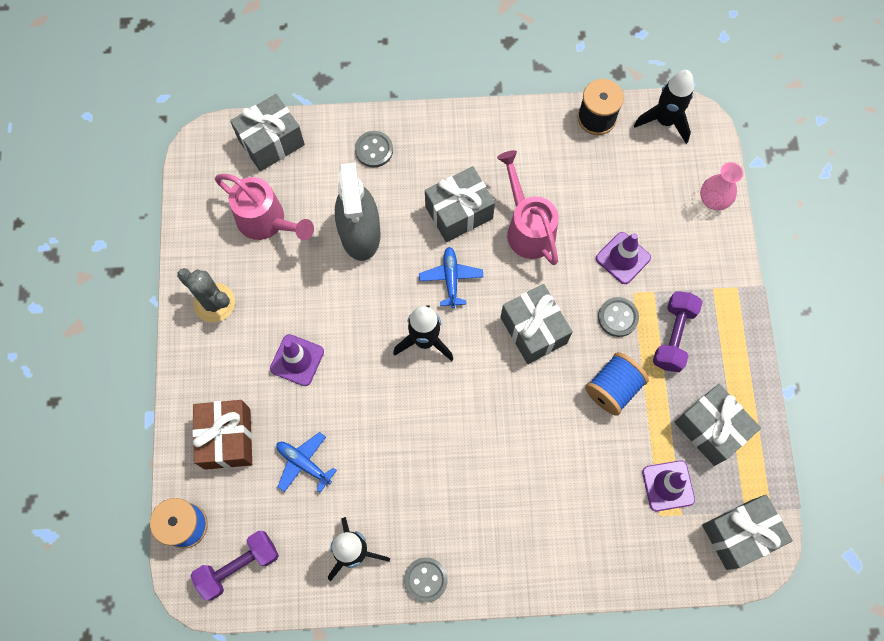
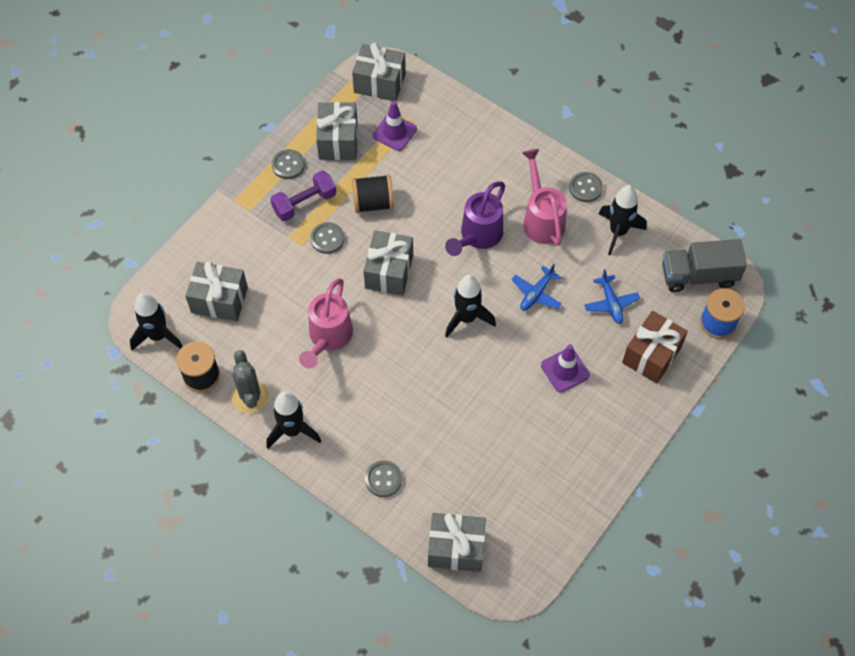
camera: 140 degrees left, 10 degrees down
(214, 303) = (594, 454): grey cactus -> grey cactus (250, 396)
(238, 566) = (698, 275): purple dumbbell -> grey truck
(267, 222) = (509, 485): pink watering can -> pink watering can (541, 219)
(360, 233) = (448, 424): grey spray bottle -> none
(451, 278) = (412, 344): blue plane -> blue plane (536, 293)
(459, 212) = (365, 384): grey gift -> grey gift (219, 300)
(481, 132) = (292, 430): none -> black rocket
(485, 434) = (478, 236): none -> purple watering can
(613, 388) = (373, 203): blue spool -> black spool
(623, 258) = (285, 270): purple traffic cone -> none
(713, 200) = (187, 260): pink vase -> none
(728, 363) = (288, 165): none -> grey button

